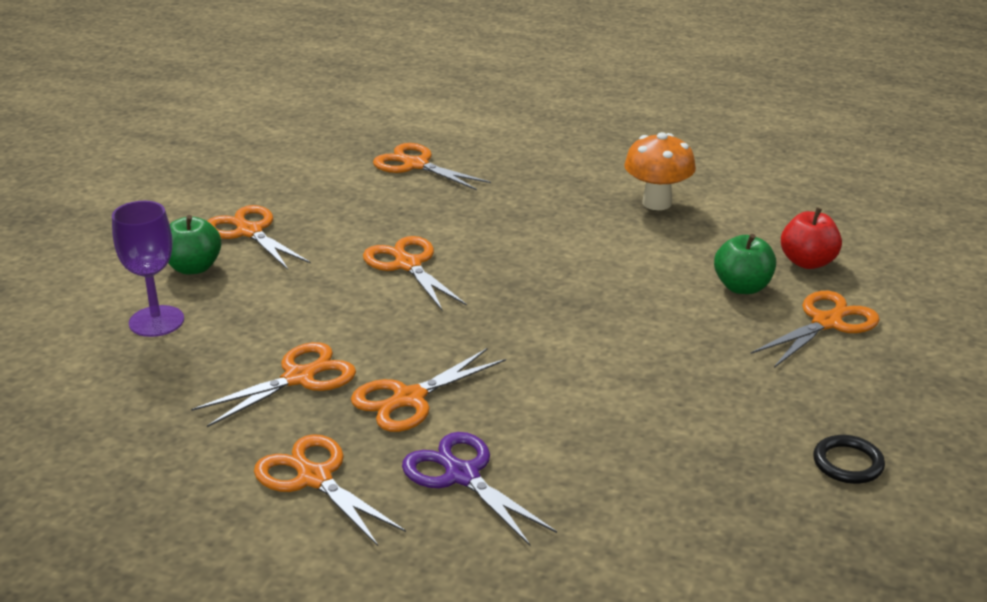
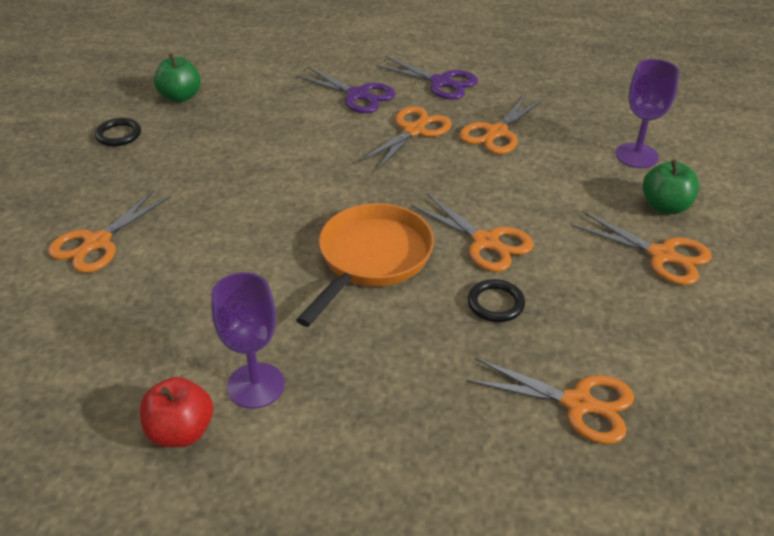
camera: 165 degrees right, 10 degrees up
(314, 478) = (441, 82): orange scissors -> purple scissors
(433, 221) = (495, 303): none -> black ring
(531, 267) = (371, 259): none -> orange pan
(657, 203) = (256, 385): orange mushroom -> purple goblet
(742, 287) = (167, 270): green apple -> green apple (180, 97)
(807, 262) = (93, 316): red apple -> red apple (181, 431)

